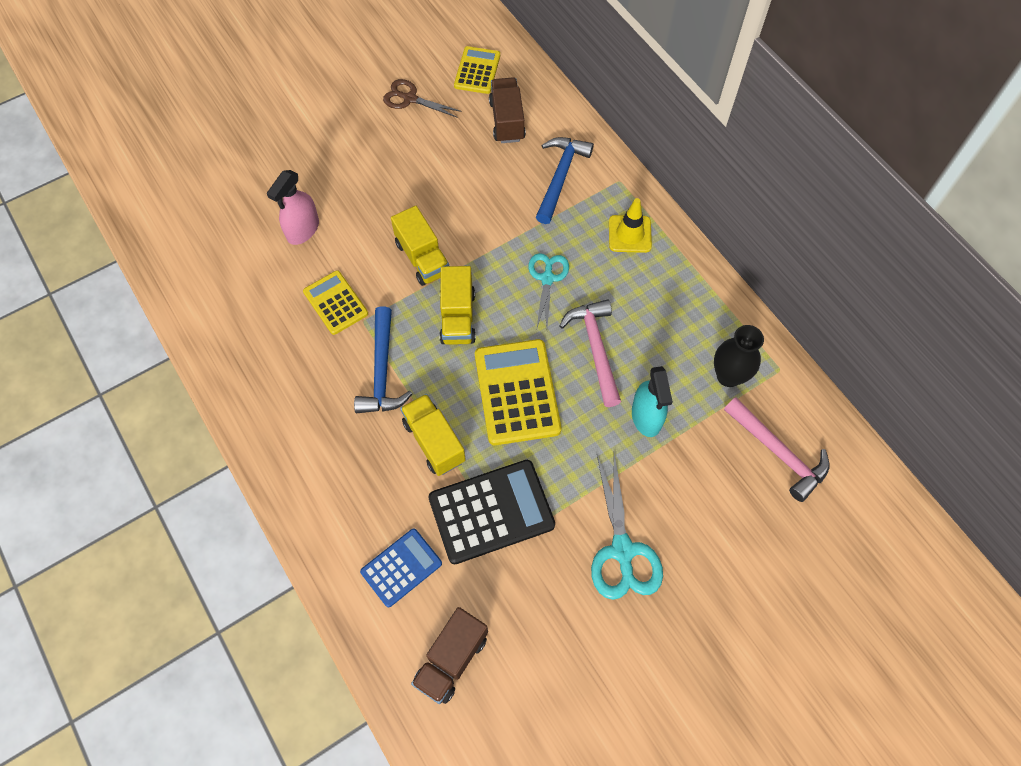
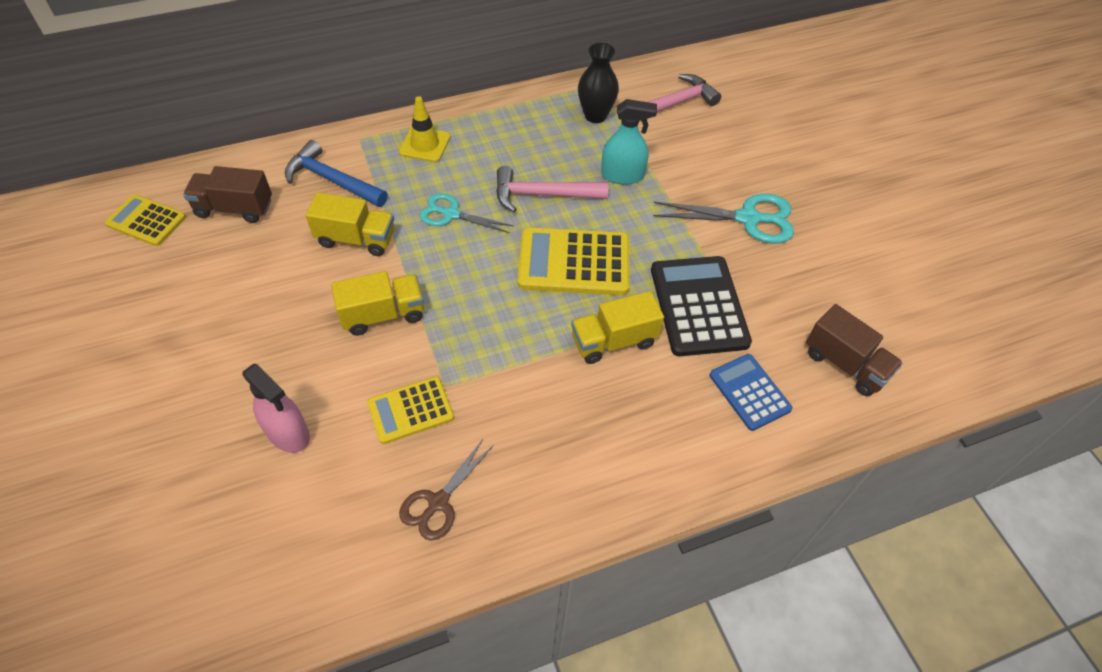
camera: 80 degrees left, 10 degrees down
(382, 371) = (517, 375): blue hammer -> none
(410, 98) = (147, 290): brown scissors -> brown scissors (438, 502)
(458, 317) = (471, 295): yellow truck -> yellow truck (356, 239)

